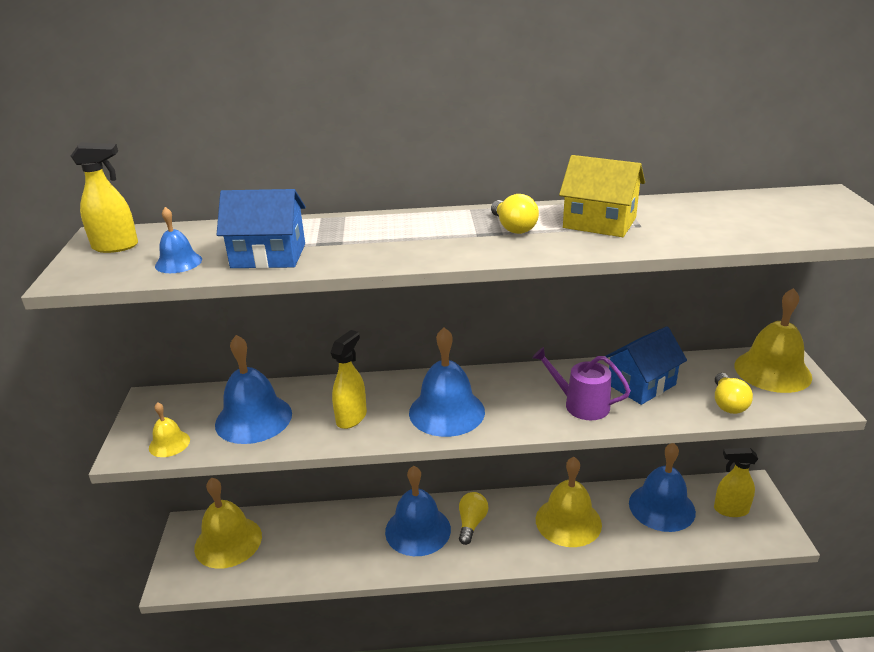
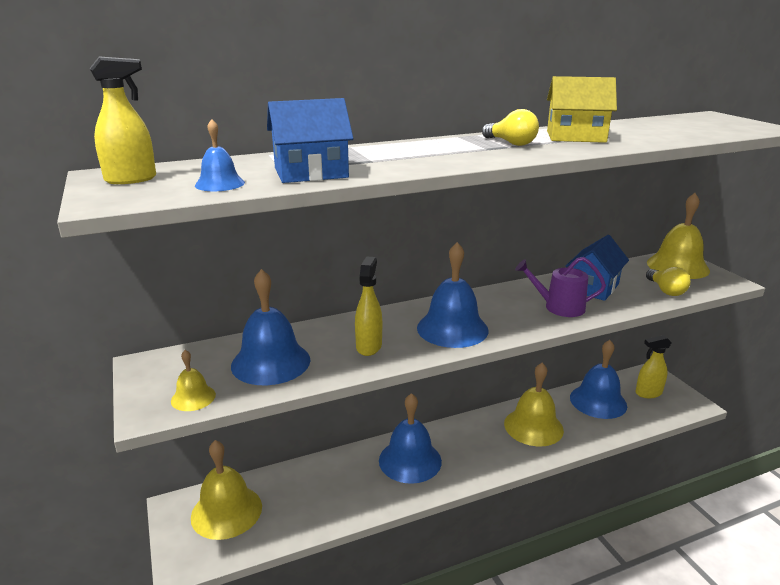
camera: 20 degrees left, 5 degrees down
(471, 523) = (454, 445): yellow light bulb -> none

